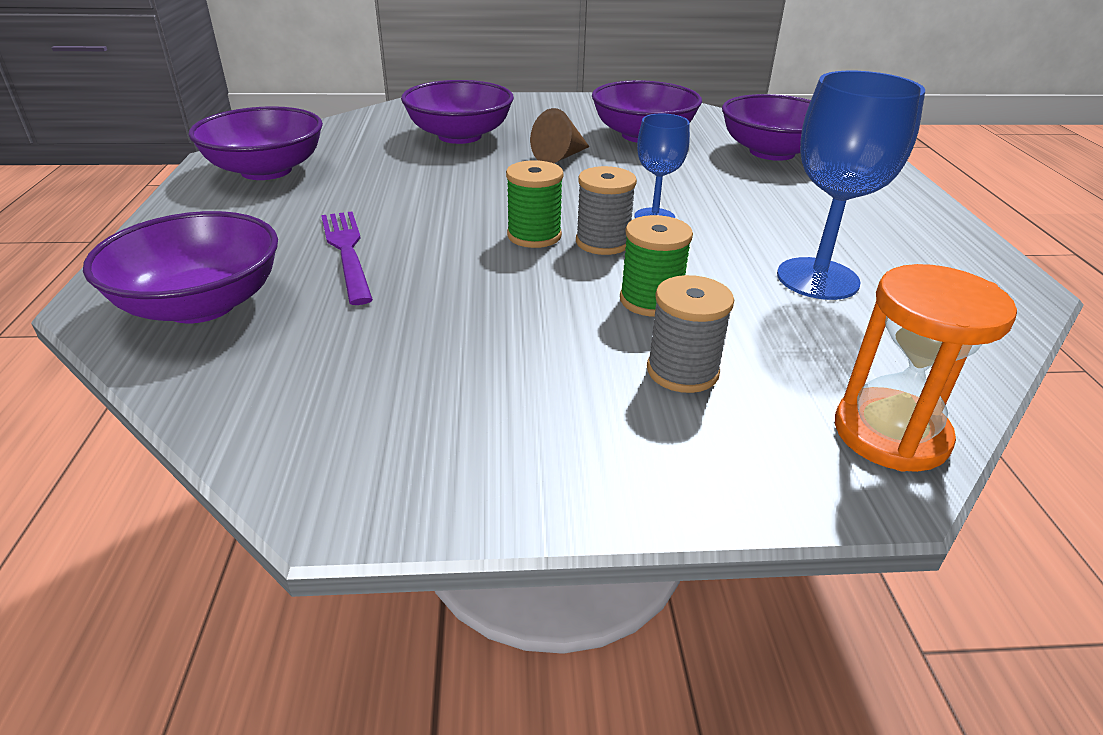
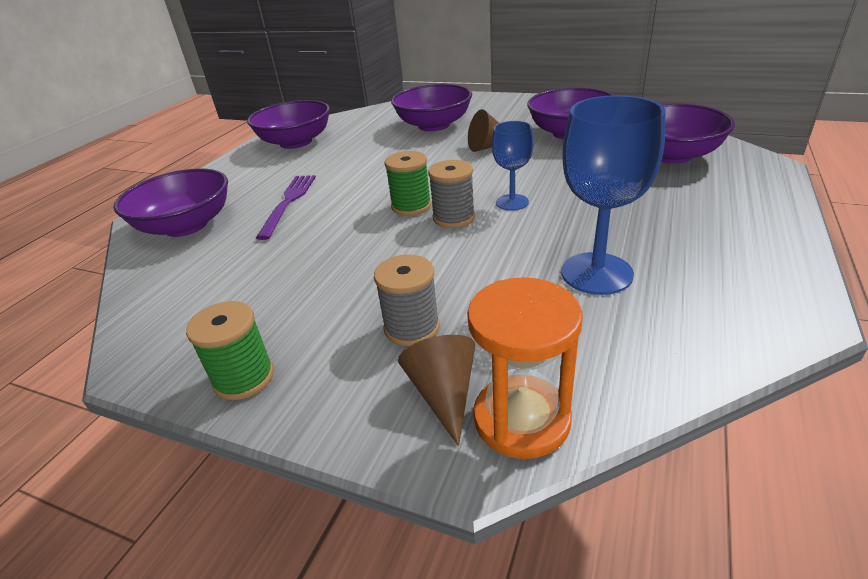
camera: 30 degrees right, 0 degrees up
(650, 300) = (443, 268): green spool -> green spool (244, 378)
(791, 430) = (444, 394): none -> brown cone

